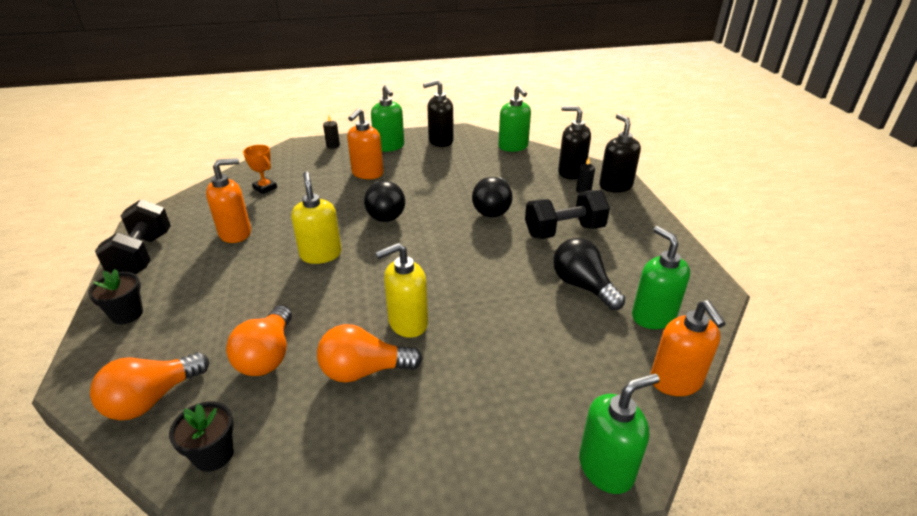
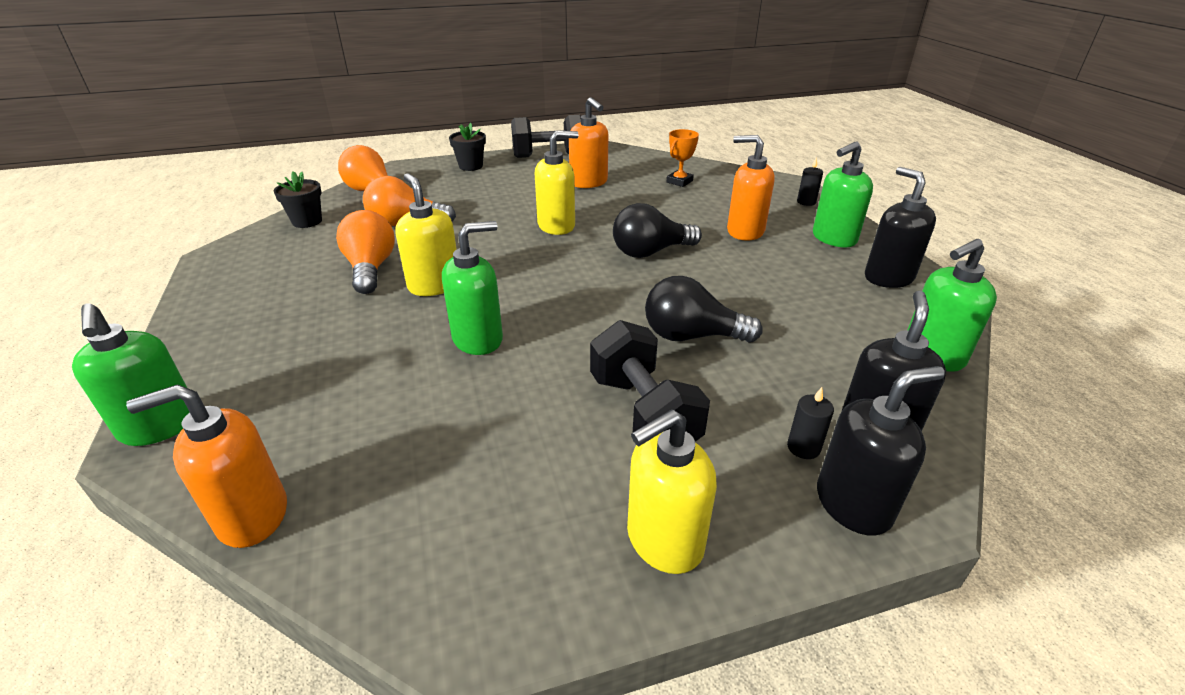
camera: 85 degrees right, 0 degrees up
(582, 286) = (489, 427): black light bulb -> none
(648, 233) = (664, 541): none -> yellow soap dispenser
(653, 316) = (401, 509): green soap dispenser -> green soap dispenser (478, 339)

